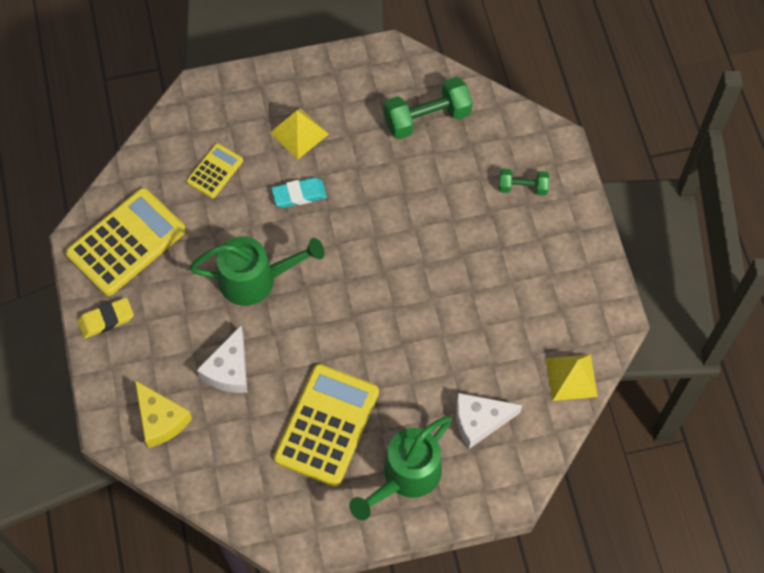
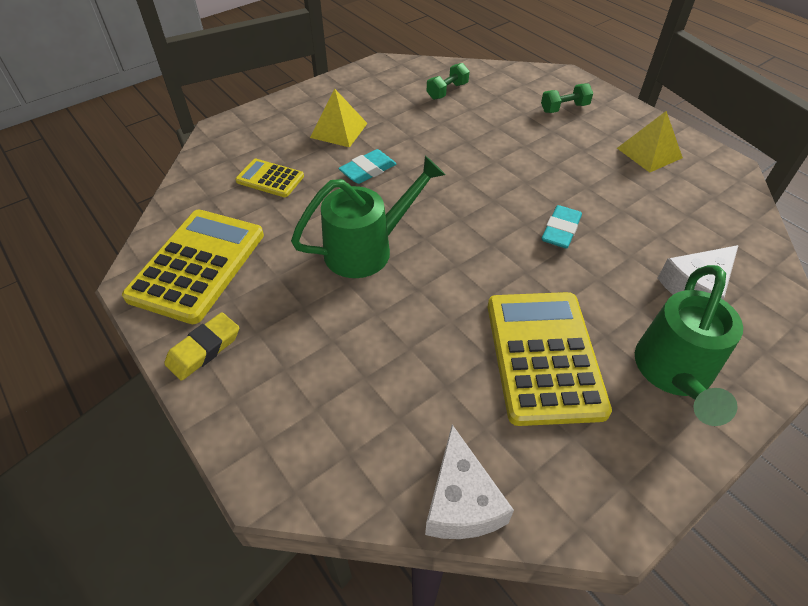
camera: 25 degrees left, 15 degrees down
(160, 419) = (332, 436): yellow cheese -> none
(215, 171) = (270, 179): yellow calculator -> yellow calculator turned 75 degrees counterclockwise
(229, 369) = (389, 344): white cheese -> white cheese (461, 501)
(415, 325) = (560, 230): none -> turquoise eraser
(427, 118) = (447, 91): green dumbbell -> green dumbbell, size x0.57
(571, 377) = (739, 219): yellow pyramid -> yellow pyramid (649, 153)

